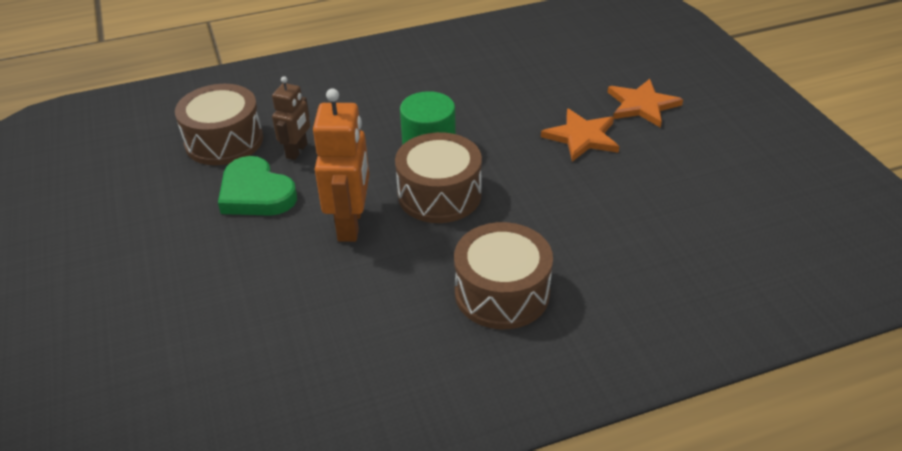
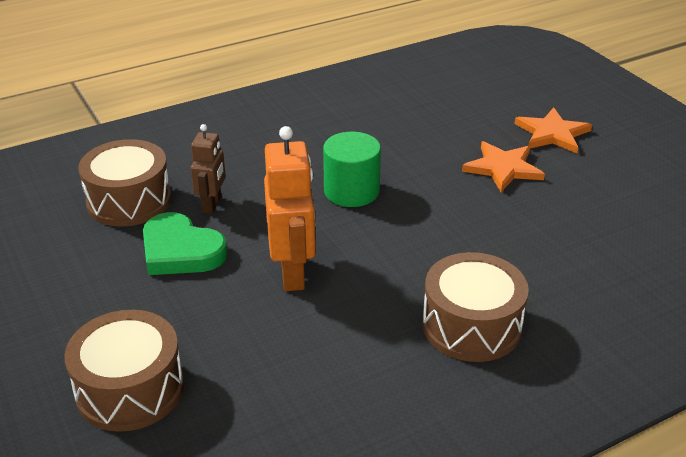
camera: 10 degrees left, 5 degrees down
(439, 194) = (376, 235): brown drum -> brown drum (130, 389)

